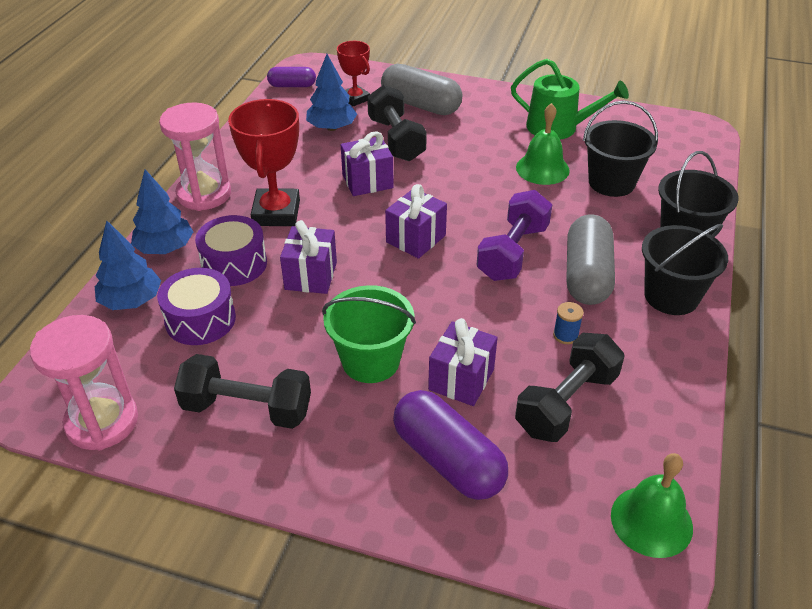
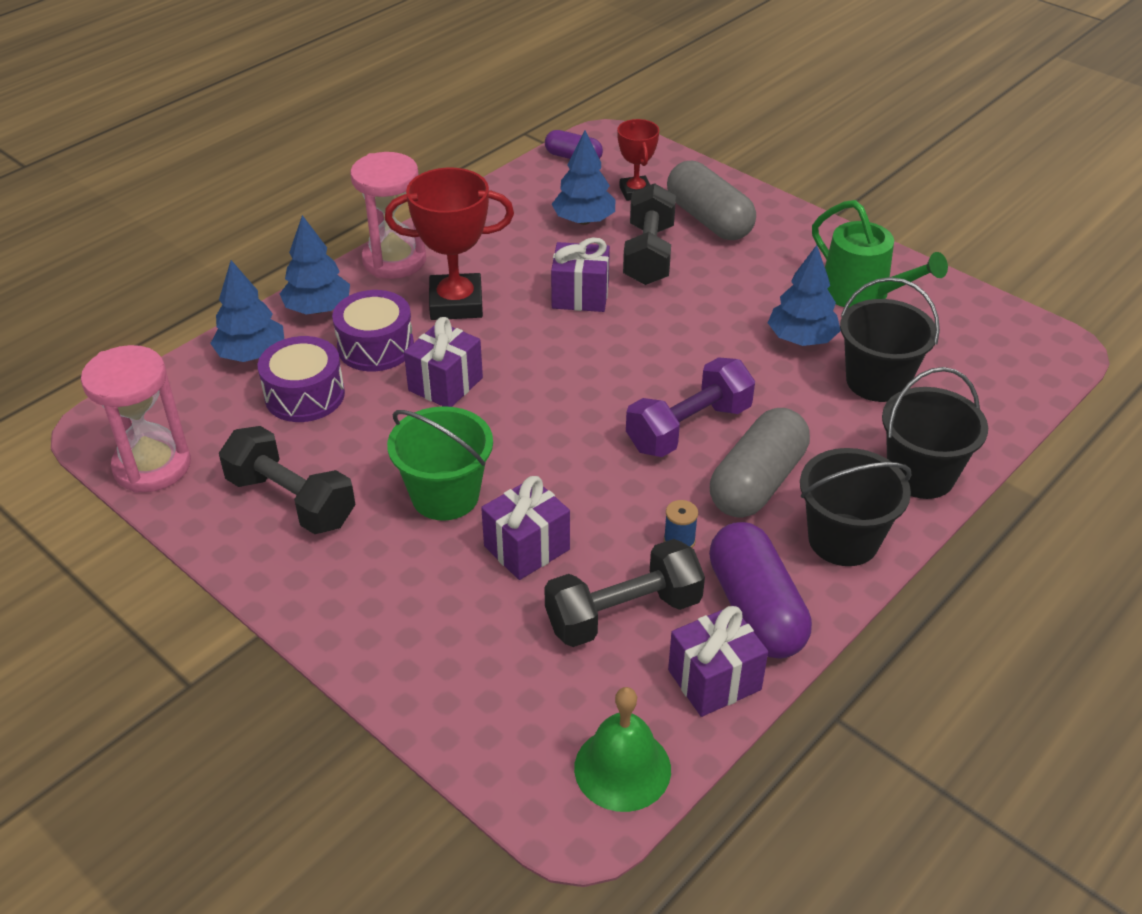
camera: 25 degrees right, 0 degrees up
(276, 213) = (456, 303): red trophy -> red trophy turned 60 degrees clockwise
(415, 239) = (588, 378): purple gift -> purple gift (714, 680)
(448, 460) = (453, 624): purple capsule -> purple capsule (755, 609)
(542, 169) = (801, 339): green bell -> blue tree

